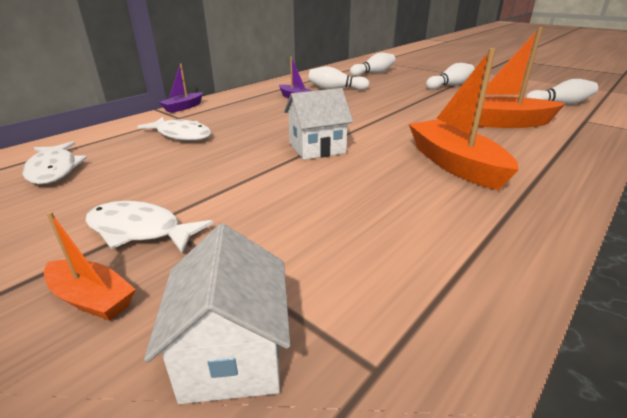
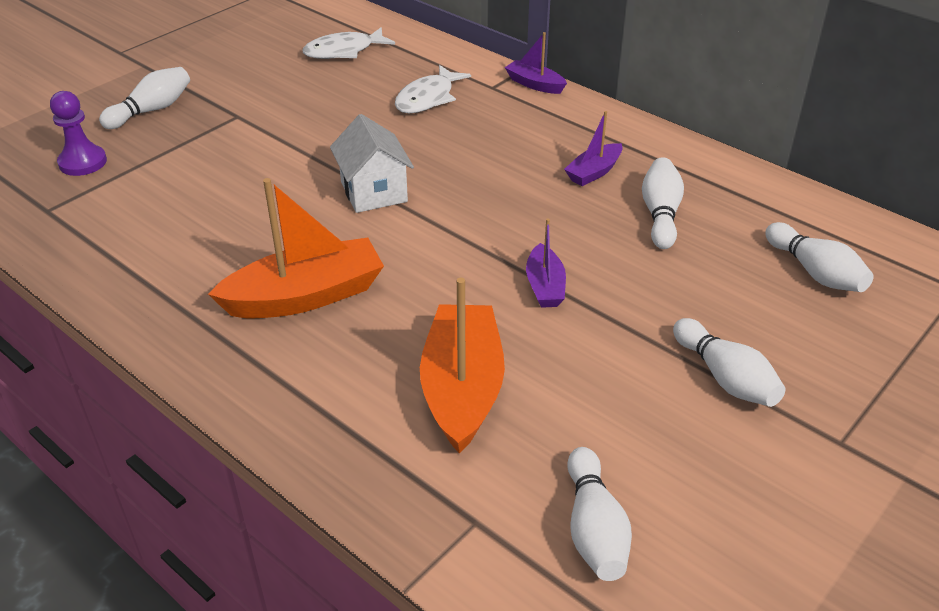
camera: 90 degrees right, 10 degrees up
(92, 299) = (151, 110): orange boat -> white bowling pin
(140, 231) = (224, 111): white fish -> none
(232, 355) = (83, 162): white house -> purple pawn
(405, 108) = (545, 286): none -> purple boat

